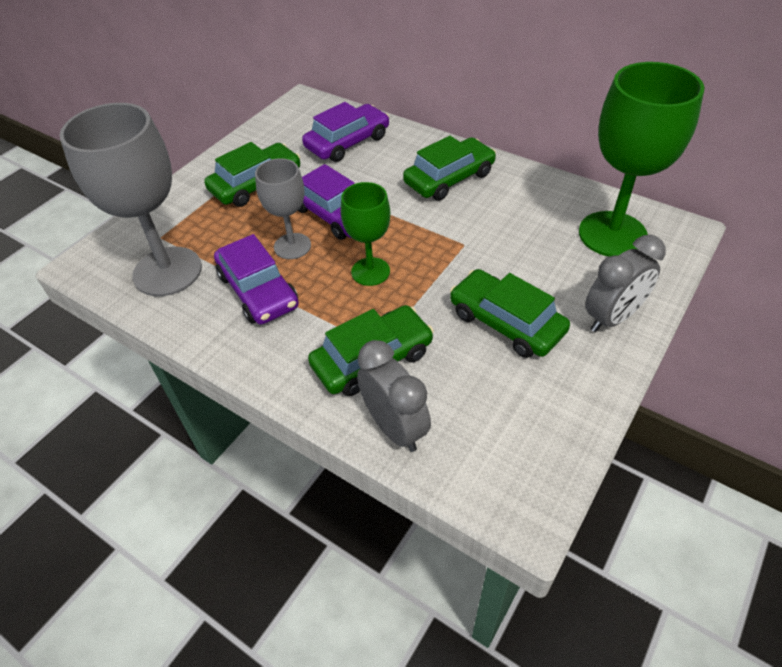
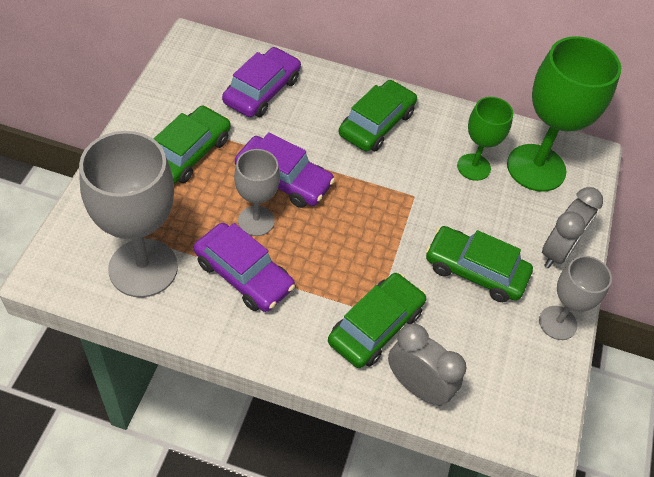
camera: 25 degrees left, 5 degrees up
(370, 271) = (341, 238): green goblet -> green goblet (473, 167)
(588, 390) = (557, 323): none -> grey goblet

